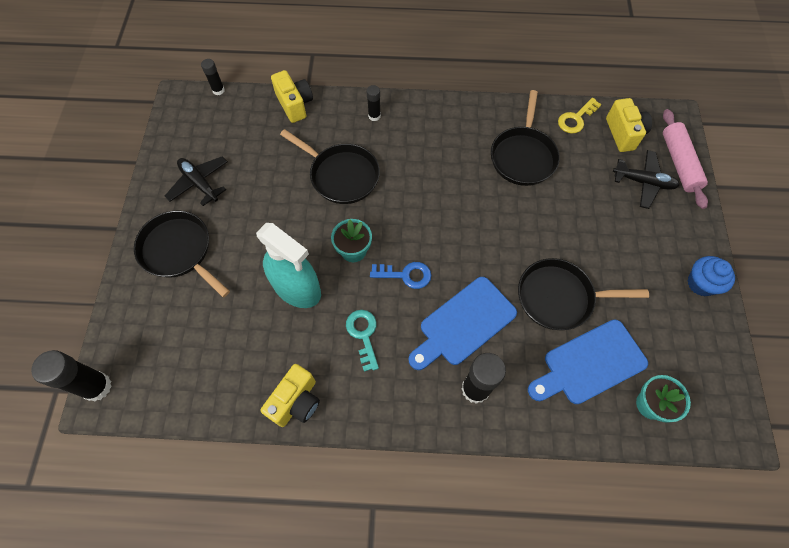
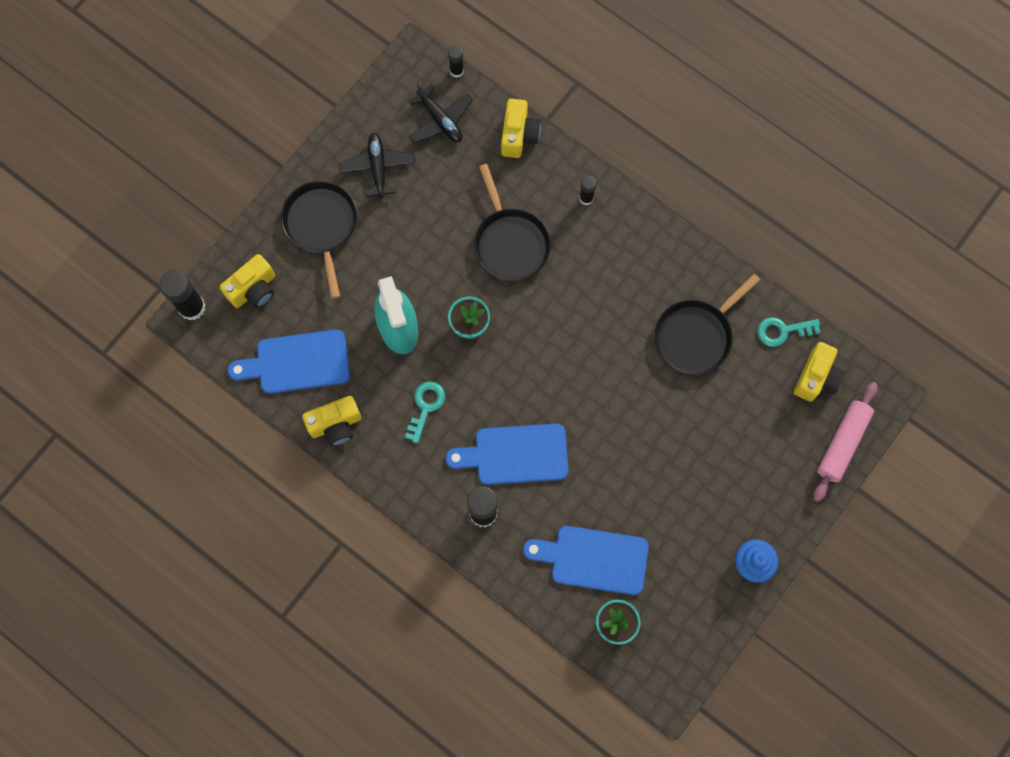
camera: 35 degrees right, 10 degrees up
(148, 336) = (253, 289): none -> yellow camera
(226, 371) = (297, 362): none -> blue cutting board
(406, 275) = (498, 379): blue key -> none
(559, 297) = (615, 488): black pan -> none
(576, 119) = (782, 331): yellow key -> turquoise key
(643, 182) = (788, 438): black plane -> black plane (440, 120)

